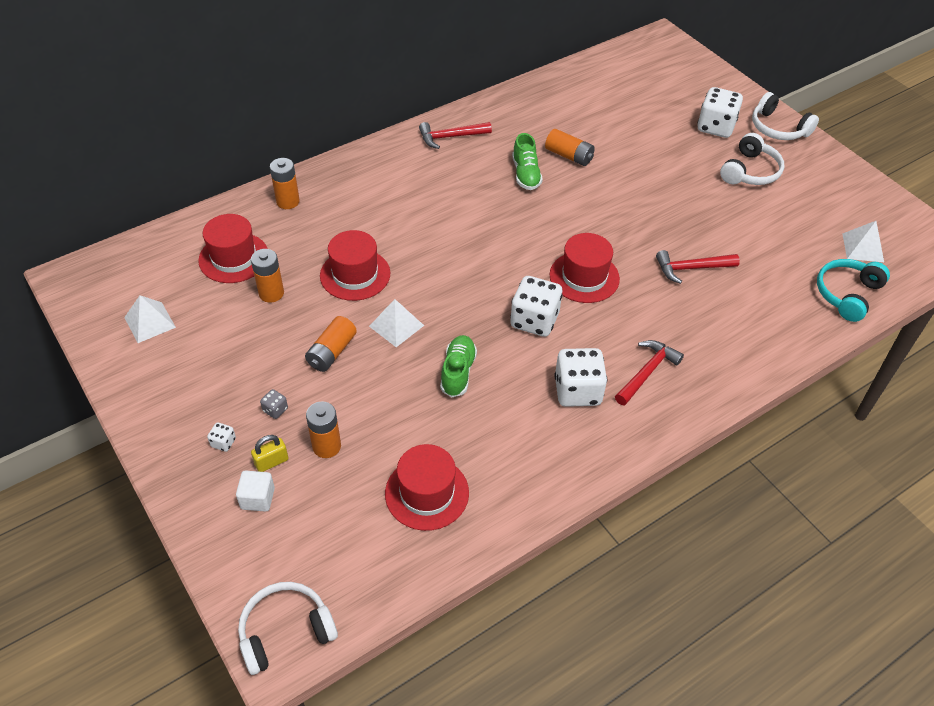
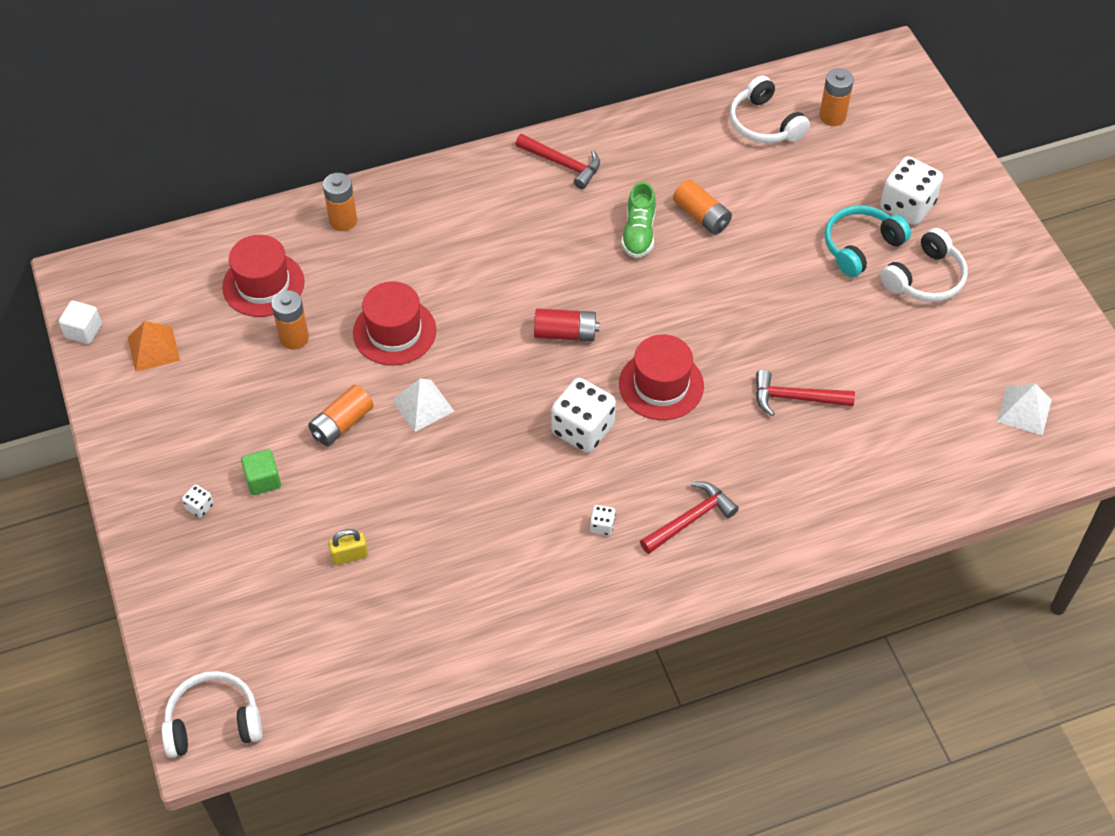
camera: 15 degrees right, 5 degrees up
(150, 322) = (153, 349): white pyramid -> orange pyramid
(257, 498) = (220, 576): white cube -> white cube (83, 331)
(271, 462) = (244, 539): yellow padlock -> yellow padlock (349, 556)
(275, 410) = (263, 480): grey dice -> green cube
(326, 446) = (306, 533): orange battery -> orange battery (832, 116)
(427, 493) = (397, 608): red hat -> none
(450, 137) = (563, 164): red hammer -> red hammer turned 150 degrees counterclockwise
(458, 372) = (474, 476): green shoe -> none
(495, 253) = (565, 333): none -> red battery
(577, 391) = (602, 526): white dice -> white dice, size x0.44
(778, 128) = (989, 222): white headphones -> white headphones (764, 124)
(847, 294) = (975, 468): turquoise headphones -> turquoise headphones (860, 246)

